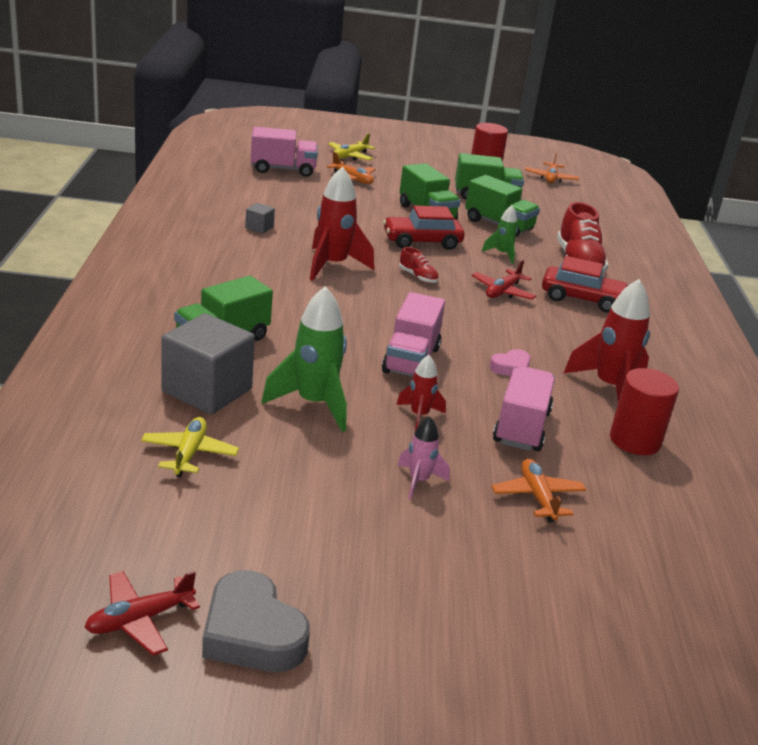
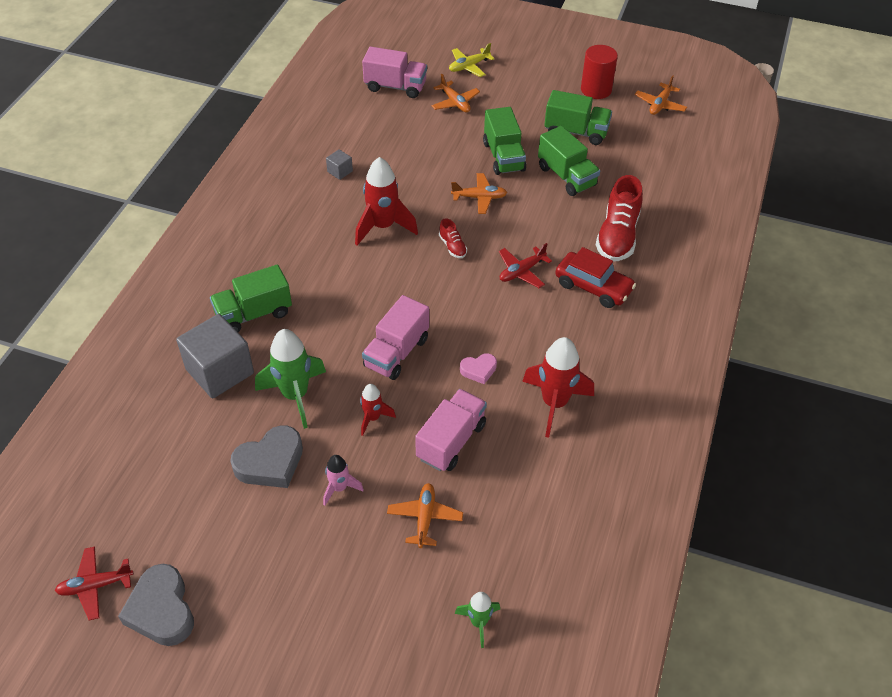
camera: 20 degrees right, 20 degrees up
(189, 454) = (182, 437): yellow plane -> none
(318, 466) = (270, 462): none -> grey heart
(422, 242) = (479, 197): red car -> orange plane
(502, 254) = (548, 219): green rocket -> green rocket (478, 622)
(635, 440) = (541, 468): red cylinder -> none

